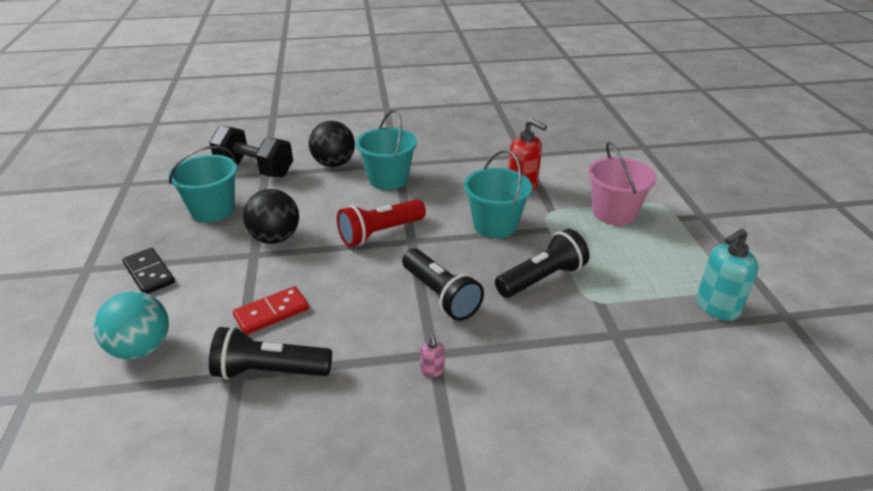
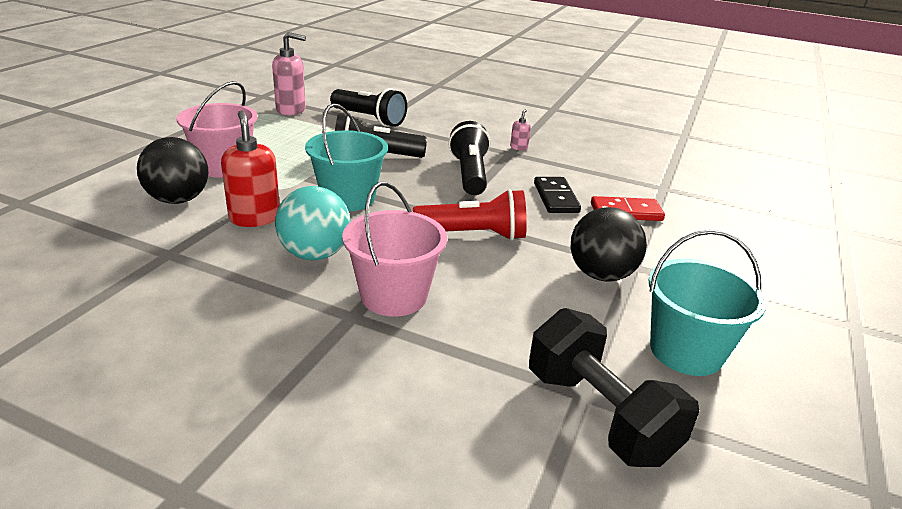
camera: 150 degrees left, 5 degrees down
(141, 348) = (750, 227): turquoise ball -> turquoise ball (315, 254)
(149, 273) = (765, 290): black domino -> black domino (556, 198)
(270, 371) = (637, 182): black flashlight -> black flashlight (369, 119)
(334, 164) = (449, 362): black ball -> black ball (178, 200)
(388, 179) = (394, 296): turquoise bucket -> pink bucket
(717, 307) = (291, 110): turquoise soap dispenser -> pink soap dispenser

